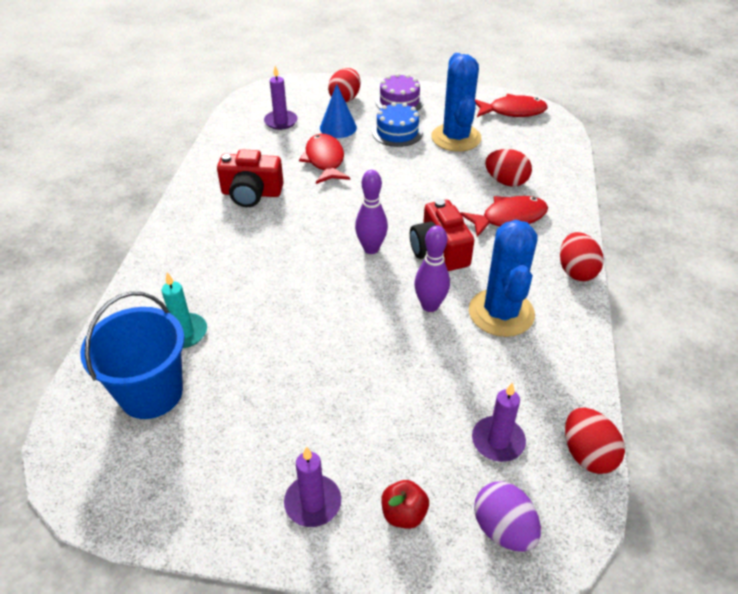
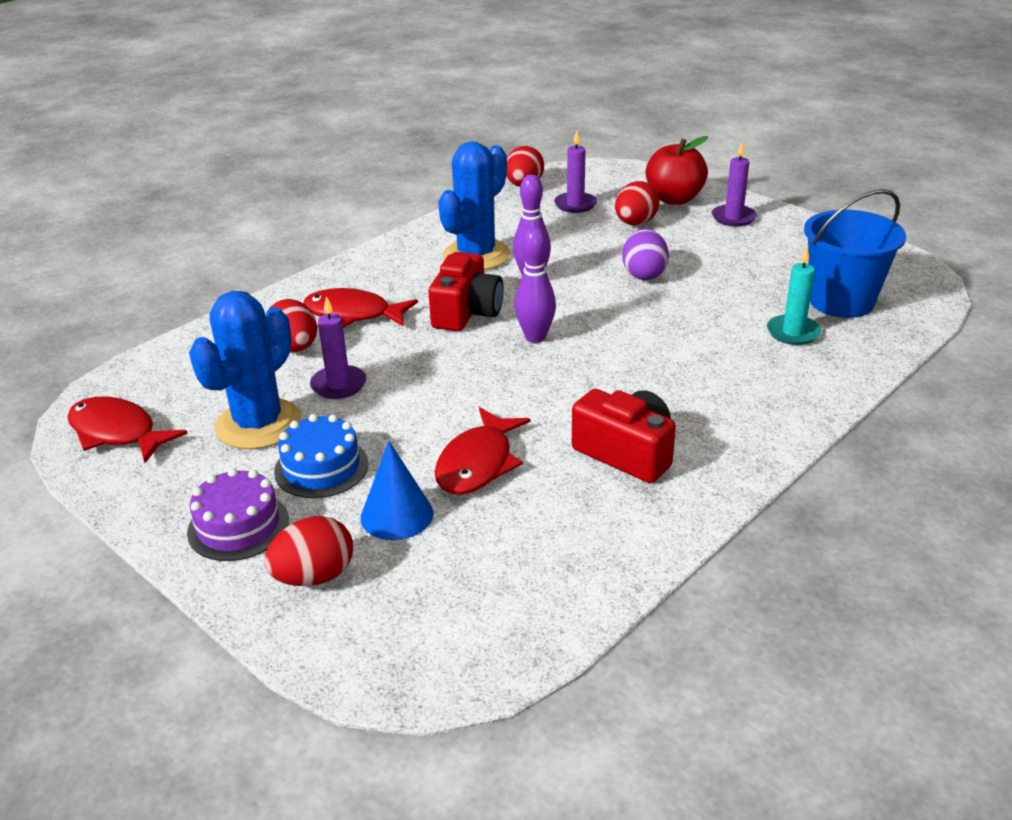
camera: 145 degrees left, 10 degrees down
(281, 121) = (477, 572): purple candle -> purple candle (338, 385)
(404, 514) = (674, 199): red apple -> red apple, size x1.74
(503, 529) = (617, 179): purple egg -> purple egg (644, 274)
(576, 271) = (367, 258): red egg -> red egg (635, 223)

